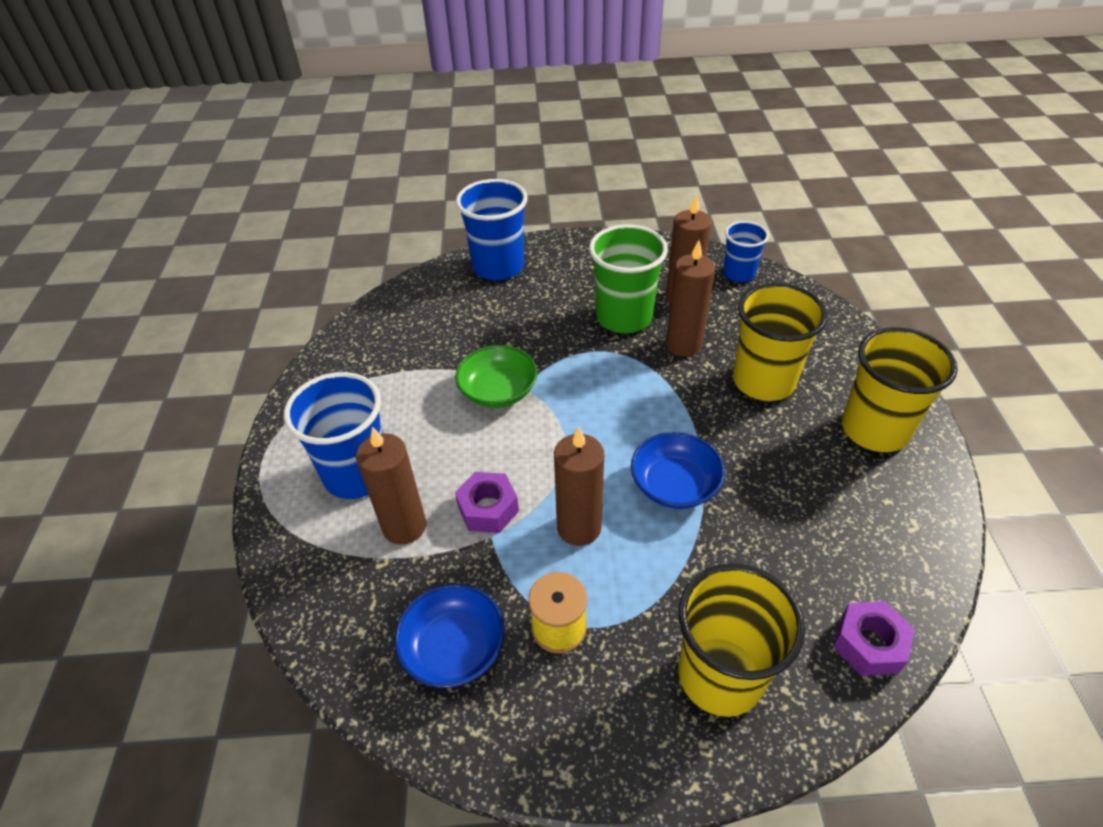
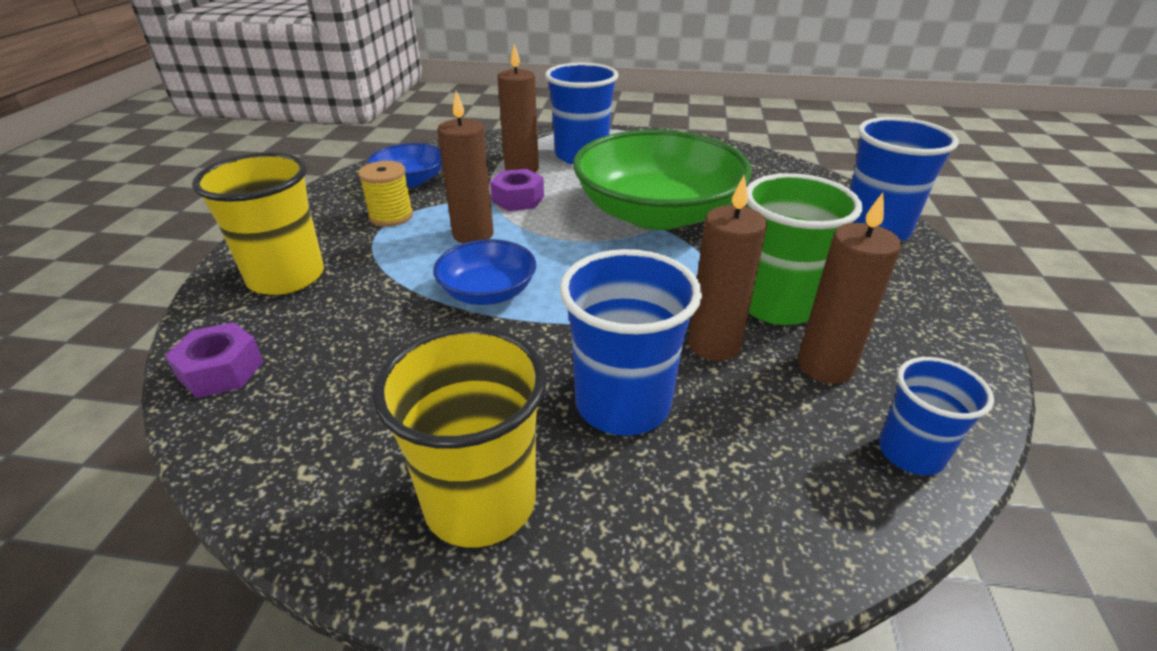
camera: 100 degrees right, 10 degrees down
(498, 391) = (656, 213): green bowl -> green bowl, size x2.05
(763, 381) = (623, 404): yellow cup -> blue cup

